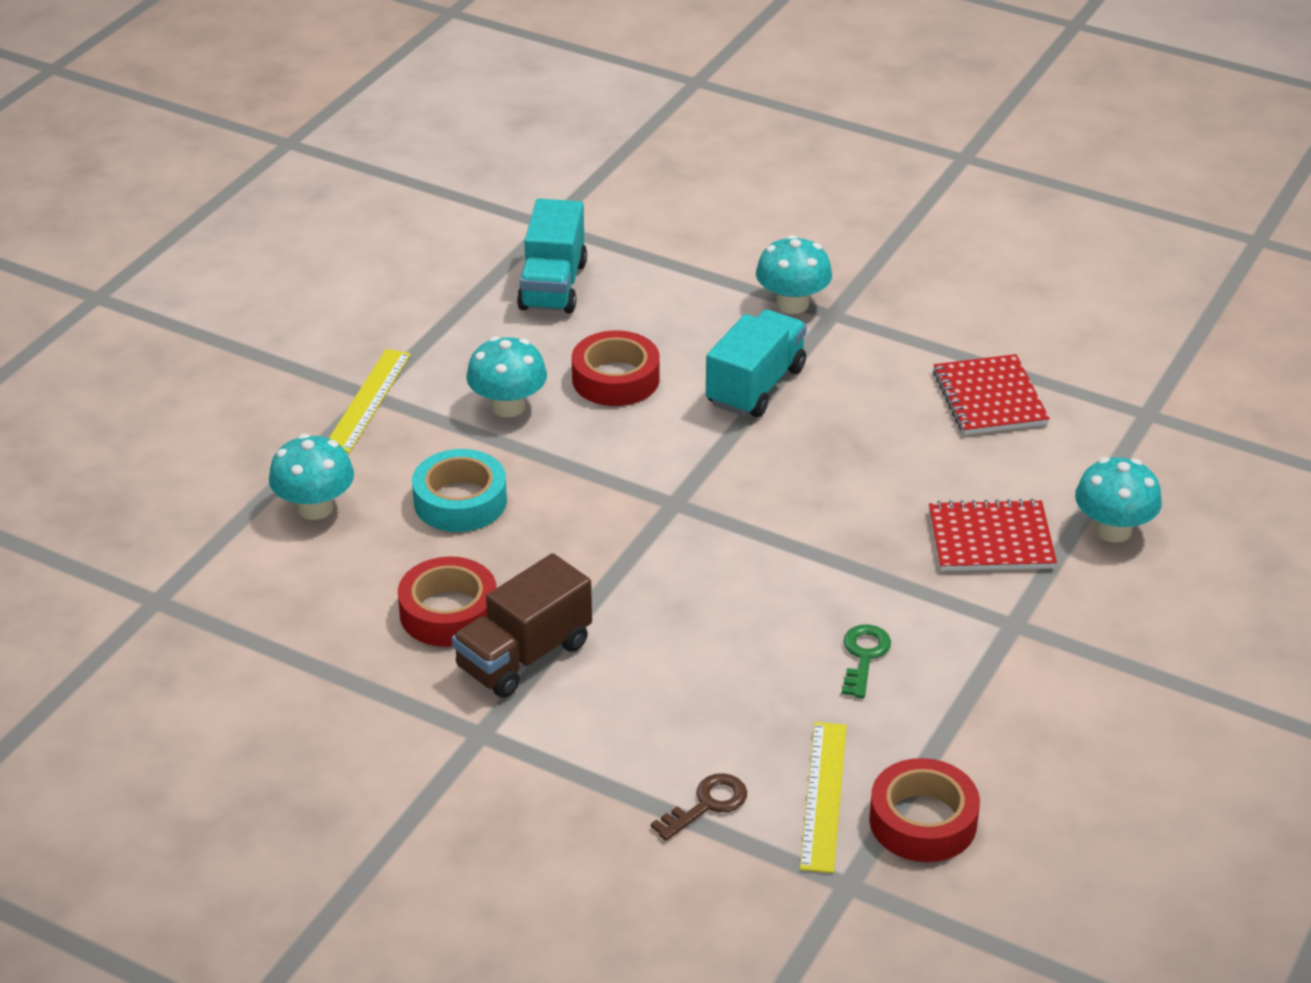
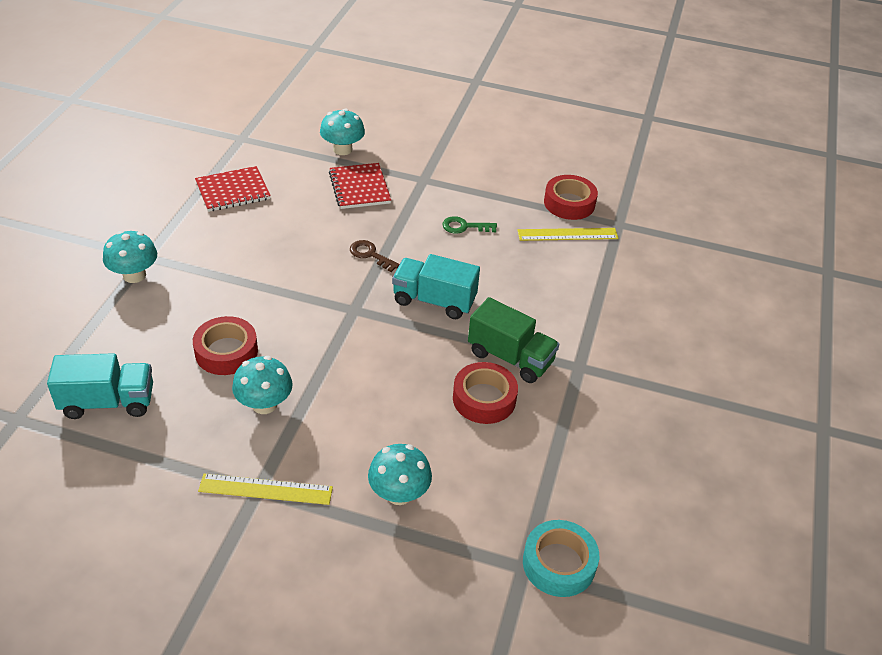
camera: 105 degrees left, 5 degrees up
(460, 501) = (374, 412): turquoise tape -> turquoise tape (559, 564)
(524, 656) = (510, 357): brown truck -> green truck
(707, 804) = (591, 272): brown key -> brown key (370, 254)
(755, 386) = (229, 284): turquoise truck -> turquoise truck (434, 301)

